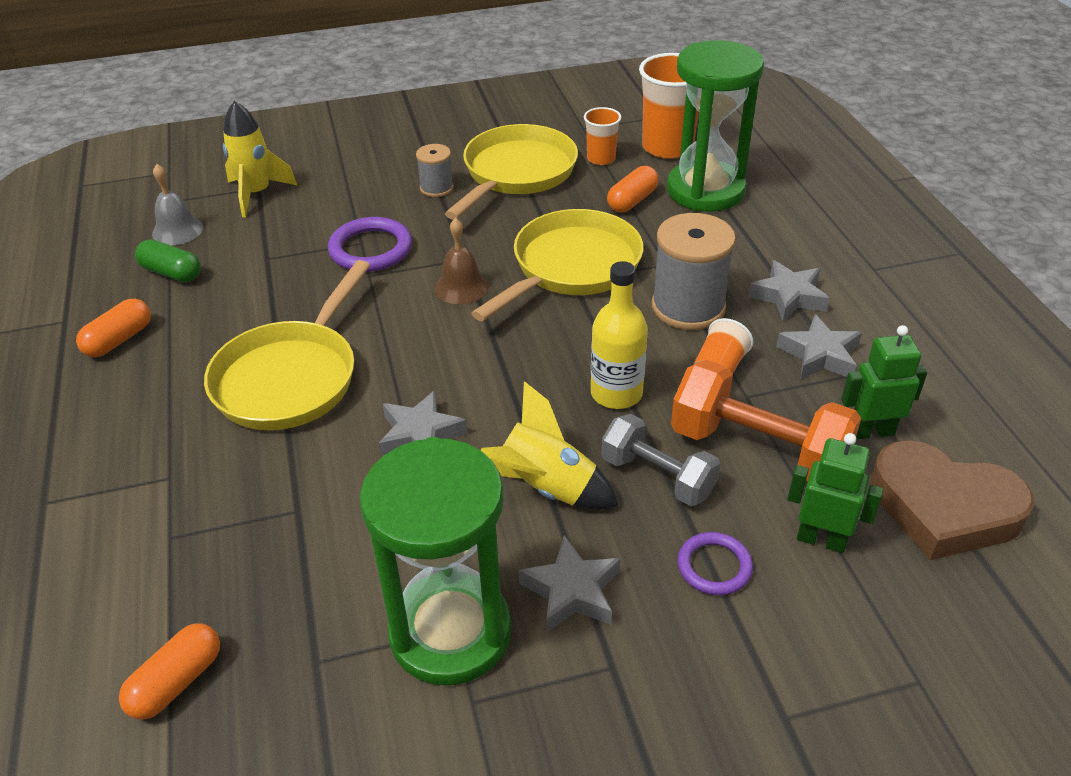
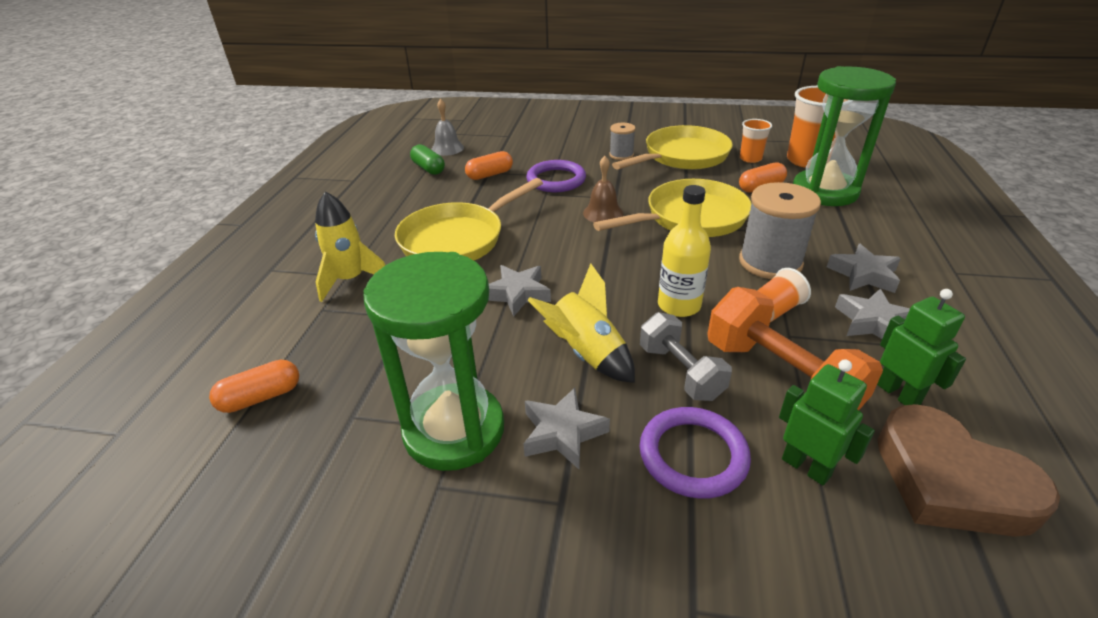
camera: 25 degrees right, 5 degrees down
(119, 340) = (374, 196): orange capsule -> orange capsule (490, 175)
(256, 194) = (506, 138): yellow rocket -> yellow rocket (350, 280)
(714, 566) = (693, 455): purple ring -> purple ring, size x1.57
(871, 431) = (898, 394): green robot -> green robot turned 45 degrees clockwise

